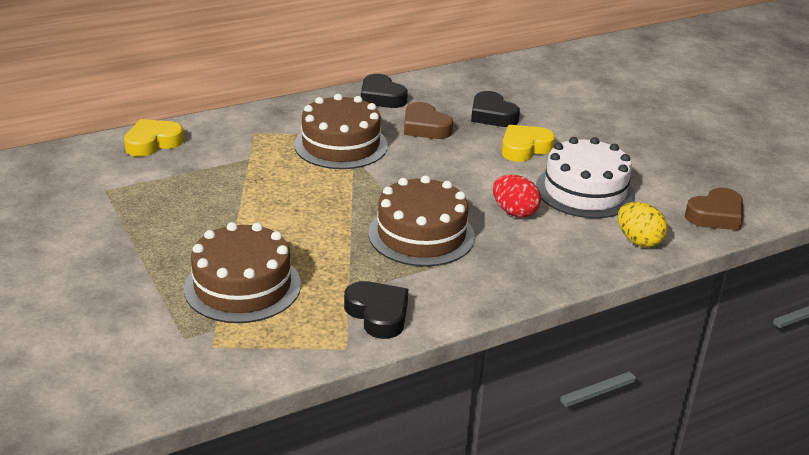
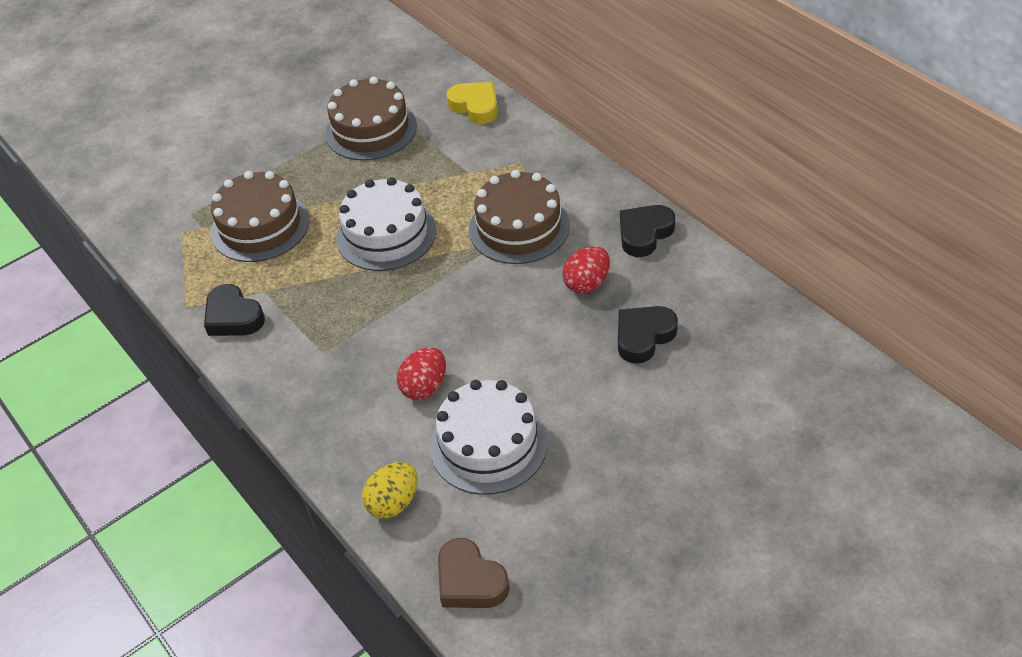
camera: 85 degrees right, 15 degrees up
(307, 210) = (386, 234): none -> white cake
(378, 314) = (233, 317): black heart -> black heart turned 90 degrees clockwise
(421, 235) = (363, 321): brown cake -> brown cake (371, 129)
(425, 127) = (587, 283): brown heart -> red egg
(524, 148) = (571, 377): yellow heart -> none

